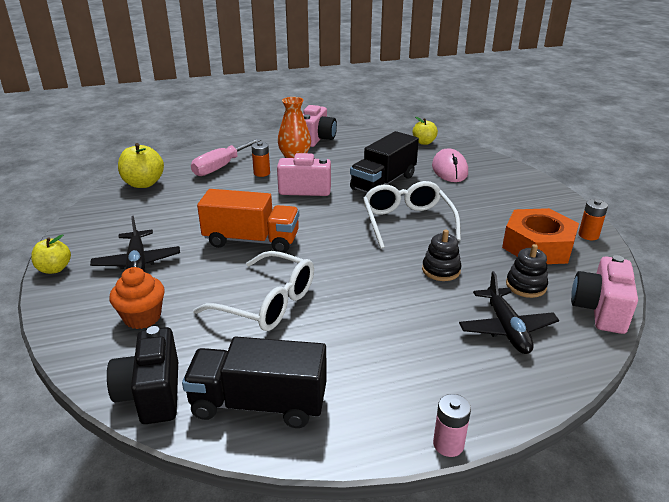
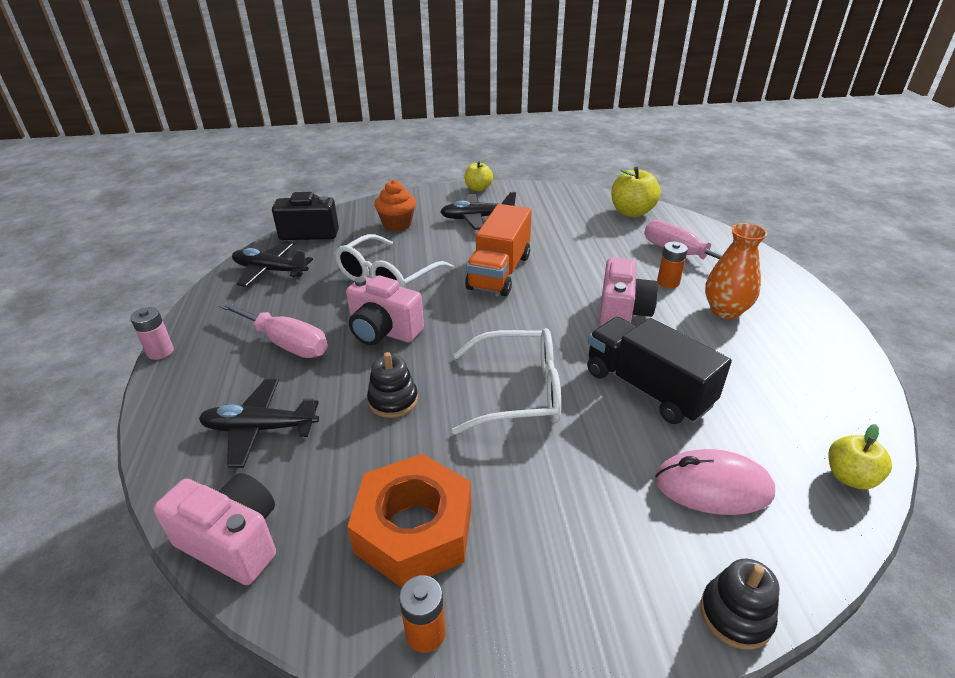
camera: 100 degrees right, 5 degrees up
(259, 403) = (270, 270): black truck -> black plane
(317, 139) = (809, 336): pink camera -> pink camera (383, 331)
(396, 346) = (286, 343): none -> pink screwdriver
(526, 286) = (324, 475): black stacking toy -> black stacking toy (735, 615)

